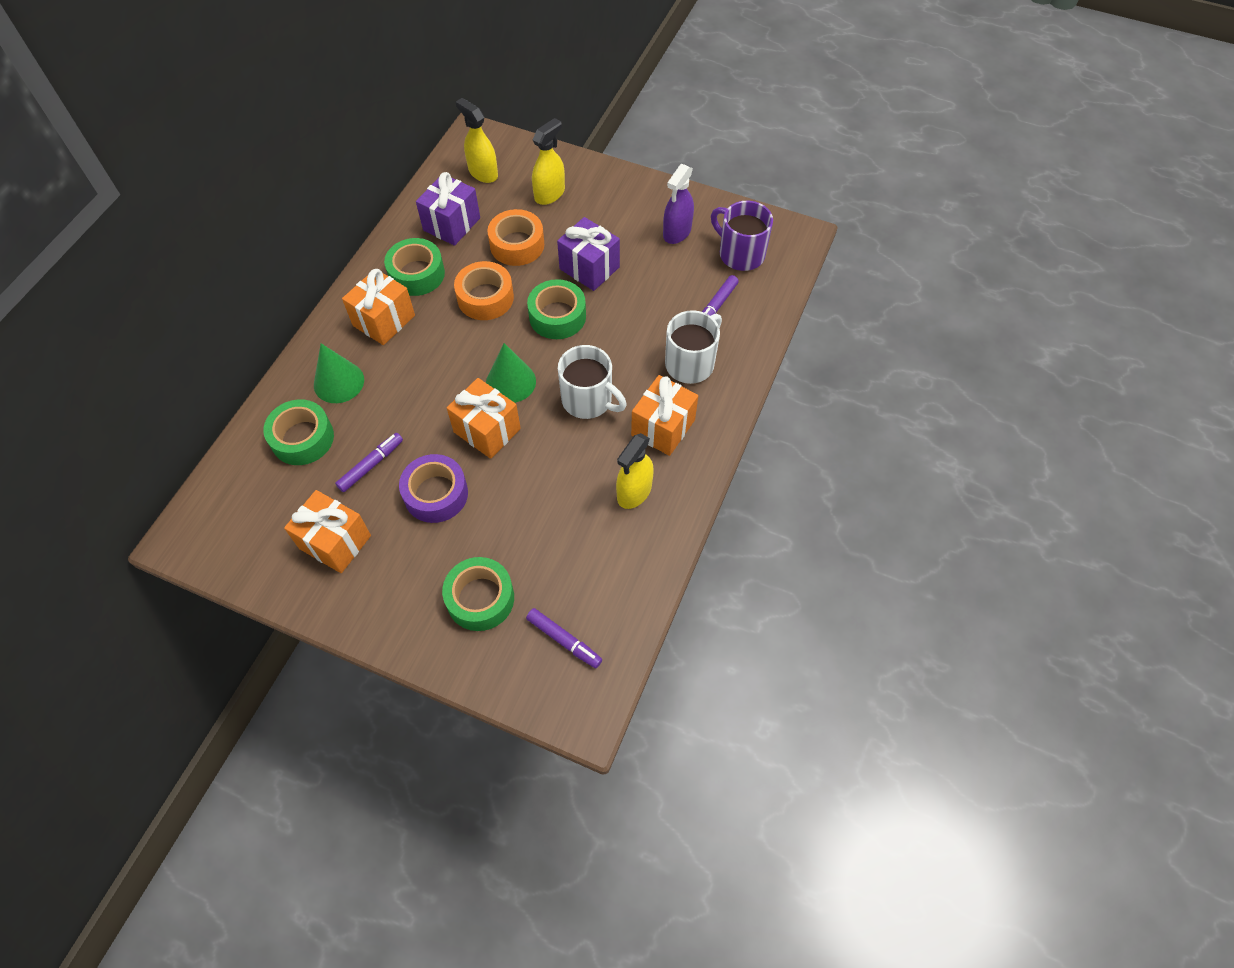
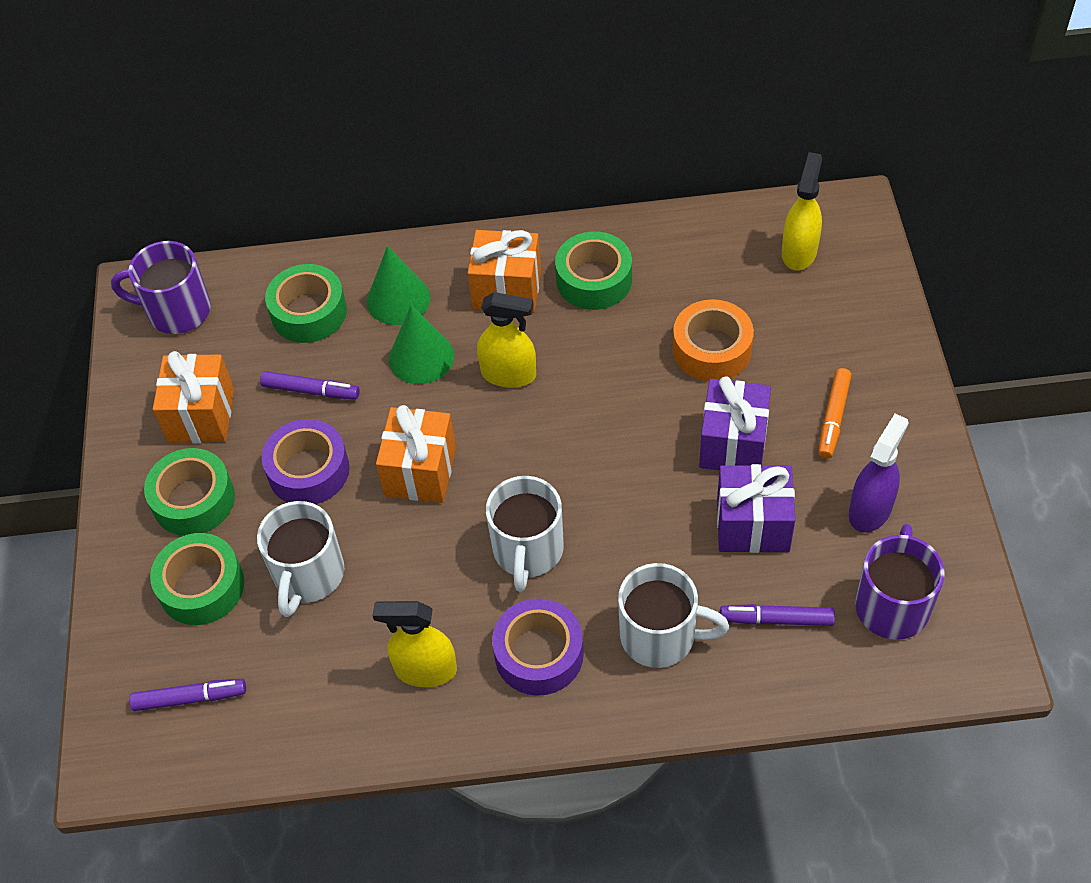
camera: 65 degrees right, 5 degrees down
(225, 521) = (177, 311): none -> purple mug
(451, 224) = (693, 268): purple gift -> purple gift (753, 525)
(485, 298) = (607, 364): orange tape -> none
(510, 382) = (502, 457): green cone -> green cone (421, 357)
(519, 529) = (308, 575): none -> white mug
(550, 194) = (821, 337): yellow spray bottle -> yellow spray bottle (509, 374)
(557, 316) = (632, 451): green tape -> green tape (193, 500)
(564, 640) = (190, 698): purple marker -> purple marker turned 105 degrees counterclockwise
(607, 217) = (833, 418): none -> orange marker
(663, 427) = (539, 654): orange gift -> purple tape
(677, 232) = (870, 510): purple spray bottle -> purple spray bottle turned 120 degrees clockwise

